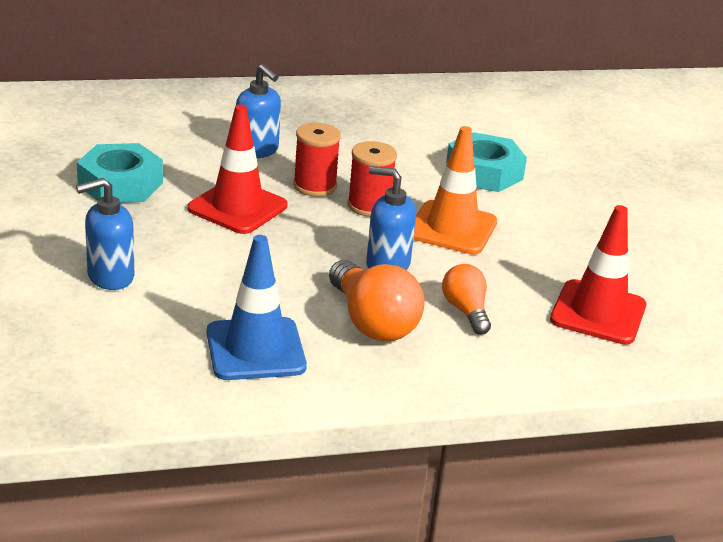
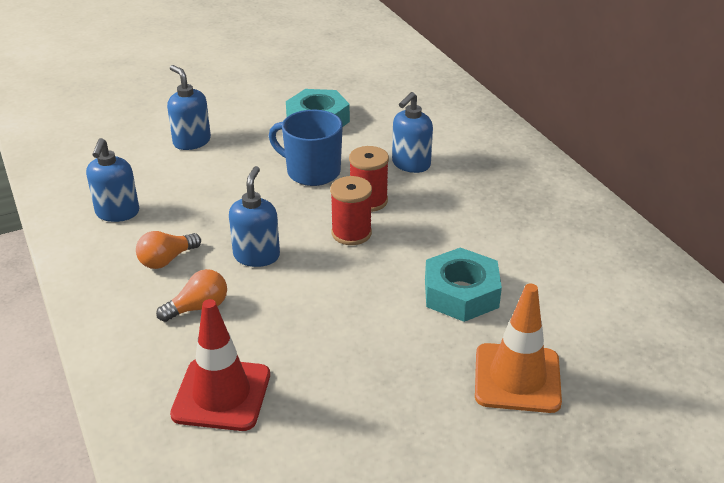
camera: 80 degrees right, 5 degrees up
(237, 207) = (311, 172): red traffic cone -> blue mug
(255, 349) = (117, 213): blue traffic cone -> blue soap dispenser
(372, 322) = (167, 260): orange light bulb -> orange light bulb, size x0.61
(452, 228) = (337, 284): orange traffic cone -> orange traffic cone (517, 378)

